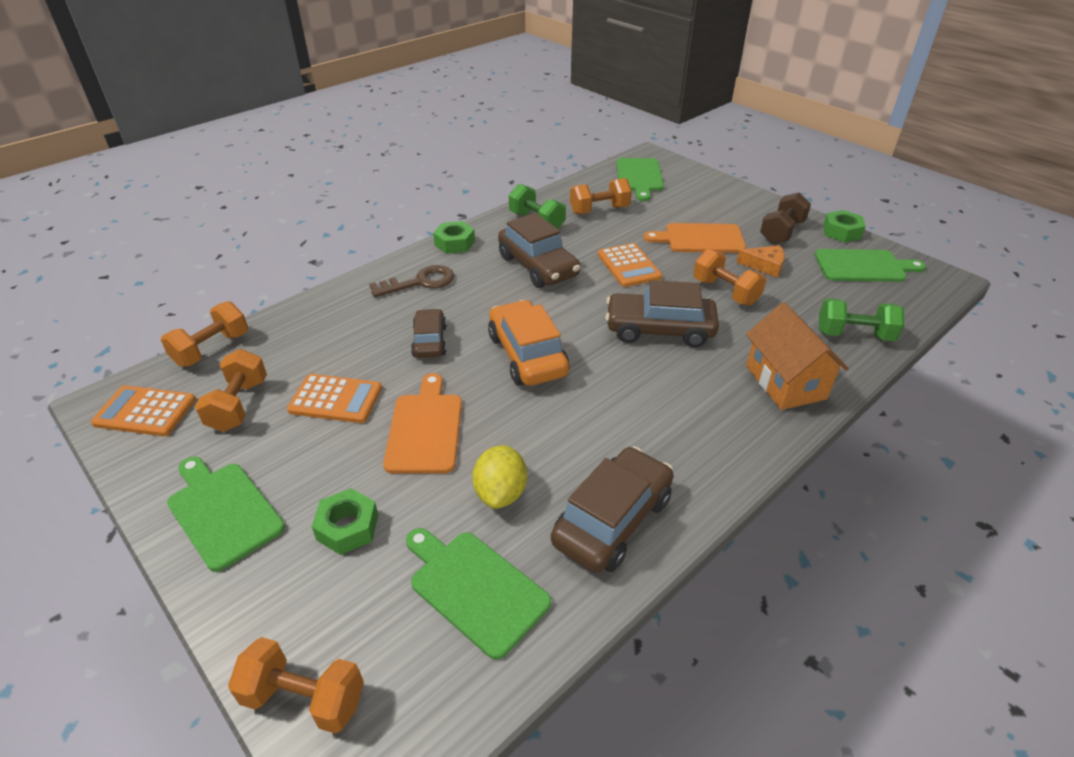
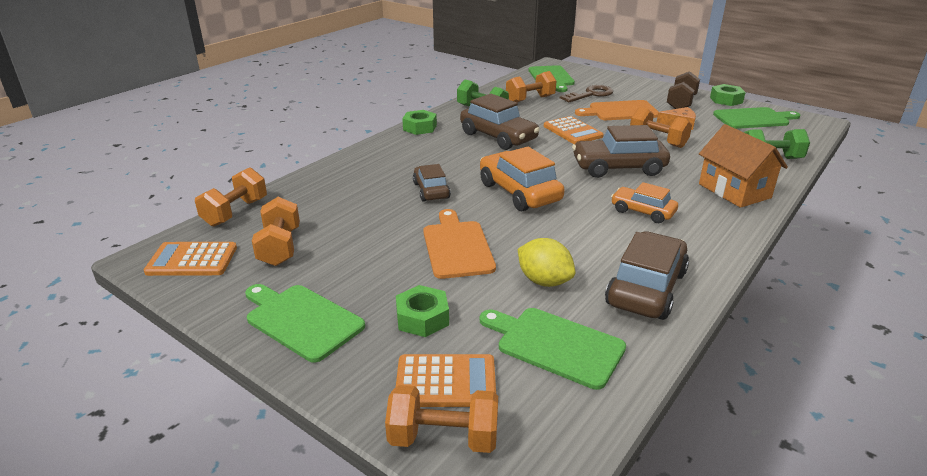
camera: 10 degrees left, 10 degrees down
(336, 399) = (367, 235): orange calculator -> orange calculator (446, 381)
(420, 282) = (402, 154): brown key -> brown key (590, 94)
(501, 493) = (544, 281): yellow lemon -> yellow lemon turned 45 degrees counterclockwise
(658, 402) = (642, 212): none -> orange car

